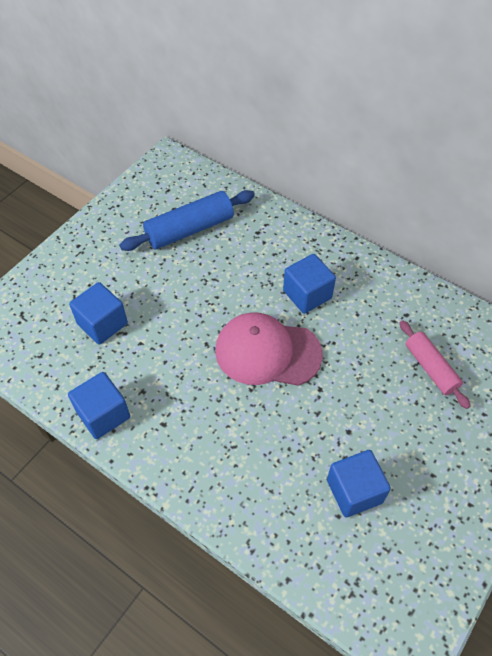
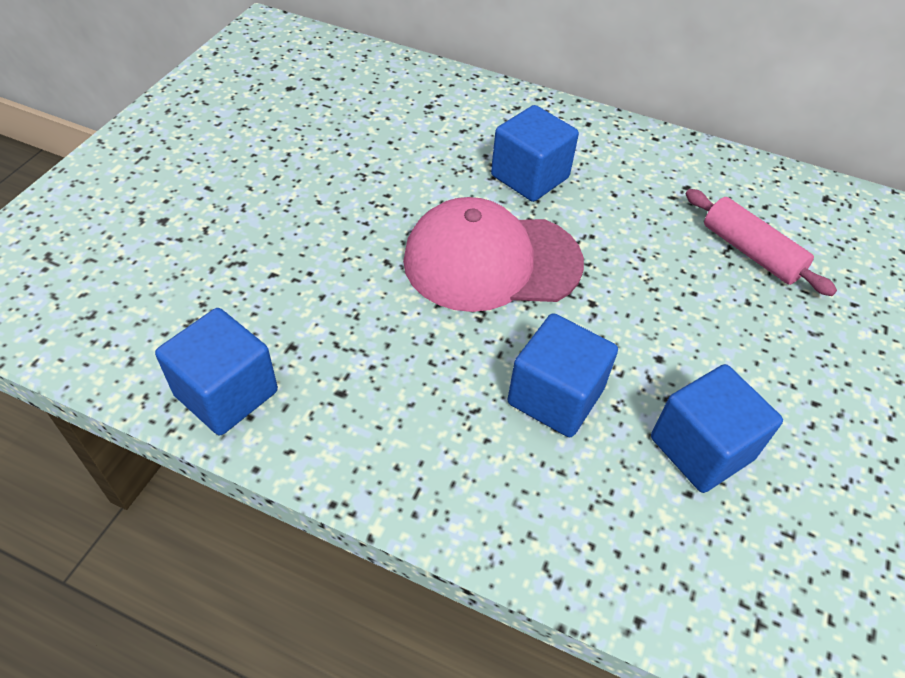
camera: 15 degrees left, 5 degrees down
(102, 324) = (199, 253): blue cube -> blue cube (555, 396)
(189, 229) = (321, 111): blue rolling pin -> none

